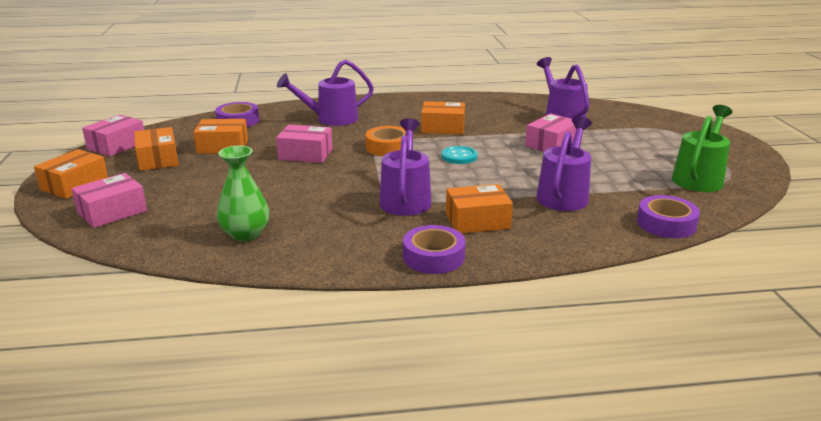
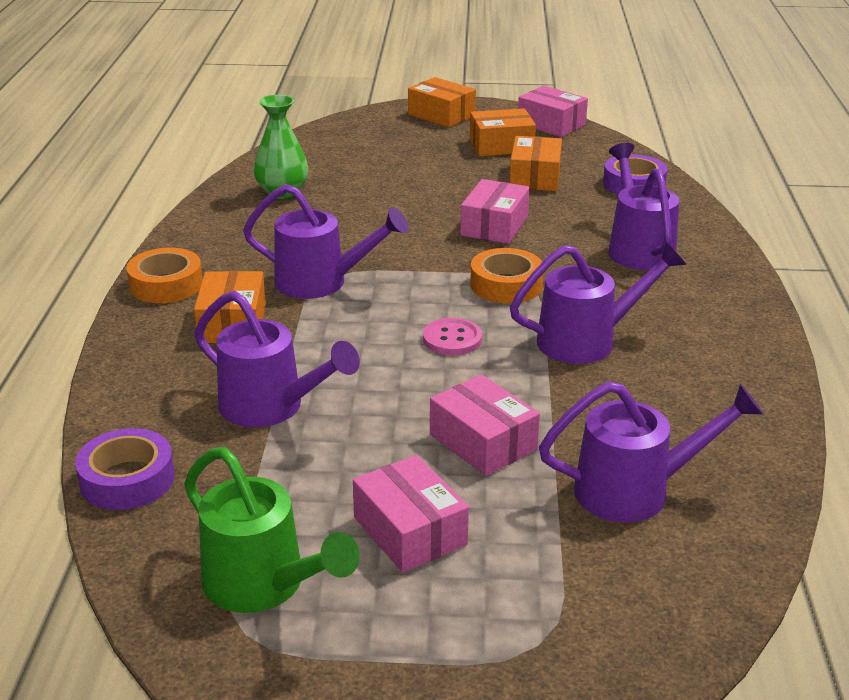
camera: 100 degrees right, 5 degrees up
(112, 212) = (367, 134): pink box -> pink box (410, 531)
(433, 257) = (166, 285): purple tape -> orange tape
(443, 128) = (587, 341): orange box -> purple watering can
(459, 156) = (452, 339): turquoise button -> pink button

